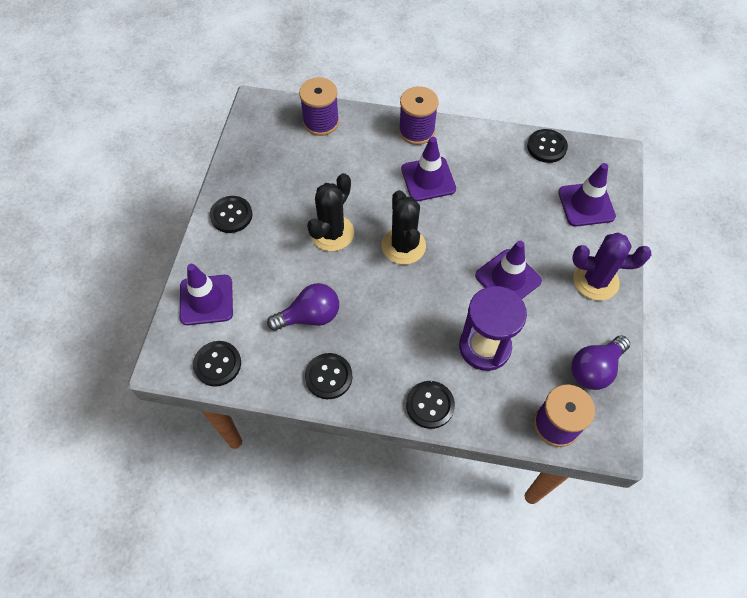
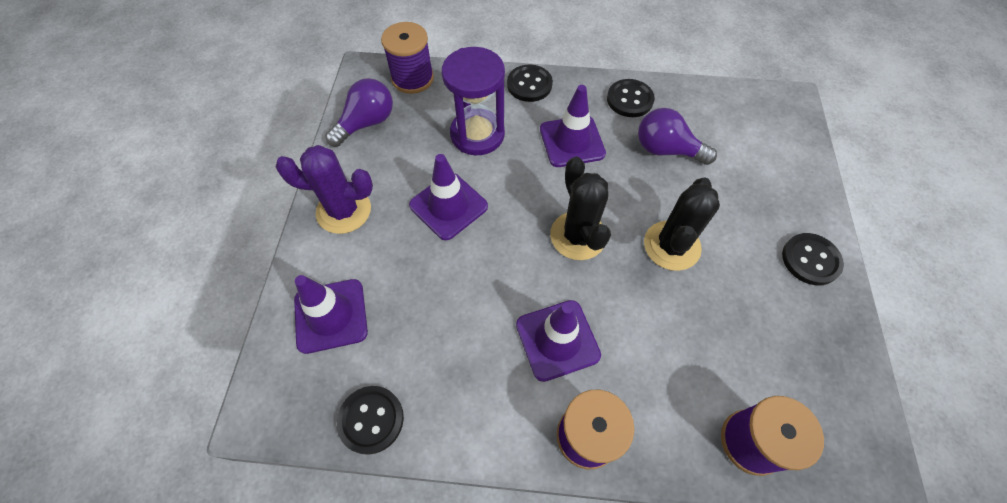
camera: 175 degrees right, 0 degrees up
(206, 300) = (784, 158): purple traffic cone -> purple traffic cone (572, 141)
(217, 364) = (741, 102): black button -> none
(310, 316) = (666, 150): purple light bulb -> purple light bulb turned 45 degrees clockwise

